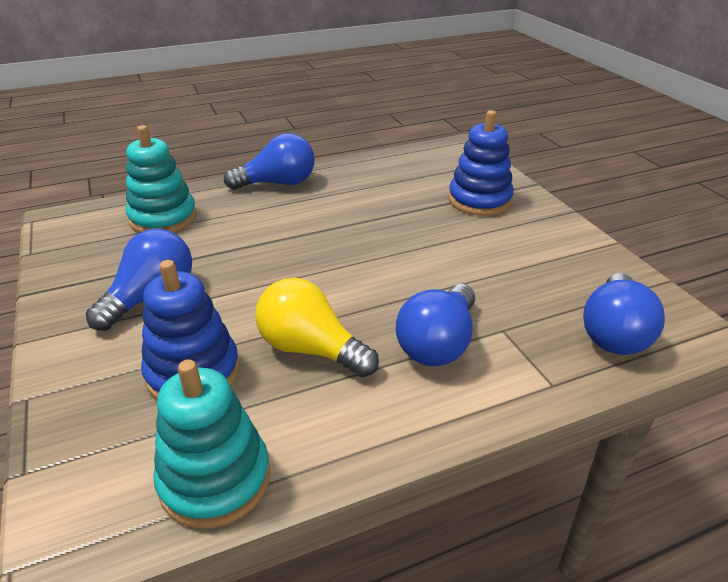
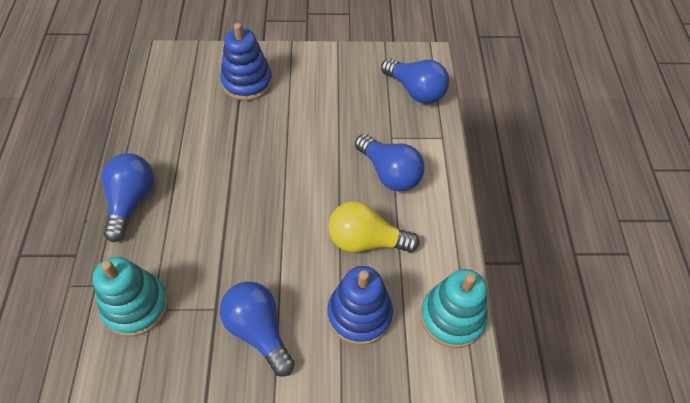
camera: 70 degrees left, 20 degrees up
(311, 349) = (366, 241): yellow light bulb -> yellow light bulb turned 45 degrees clockwise

